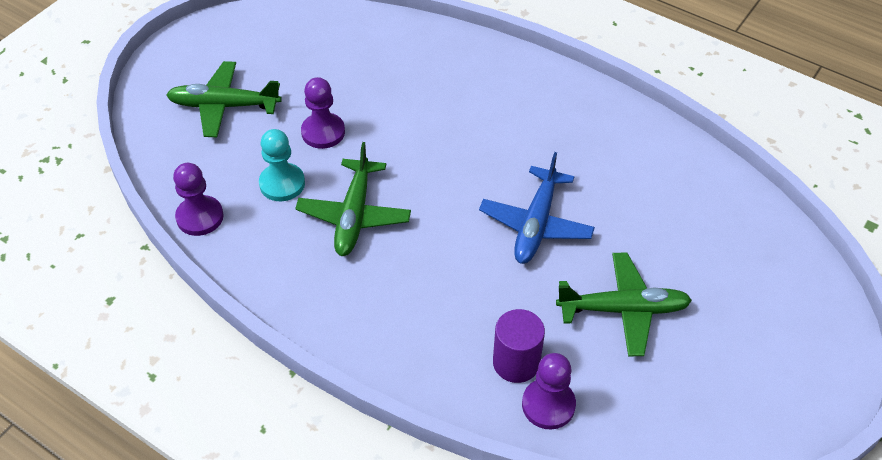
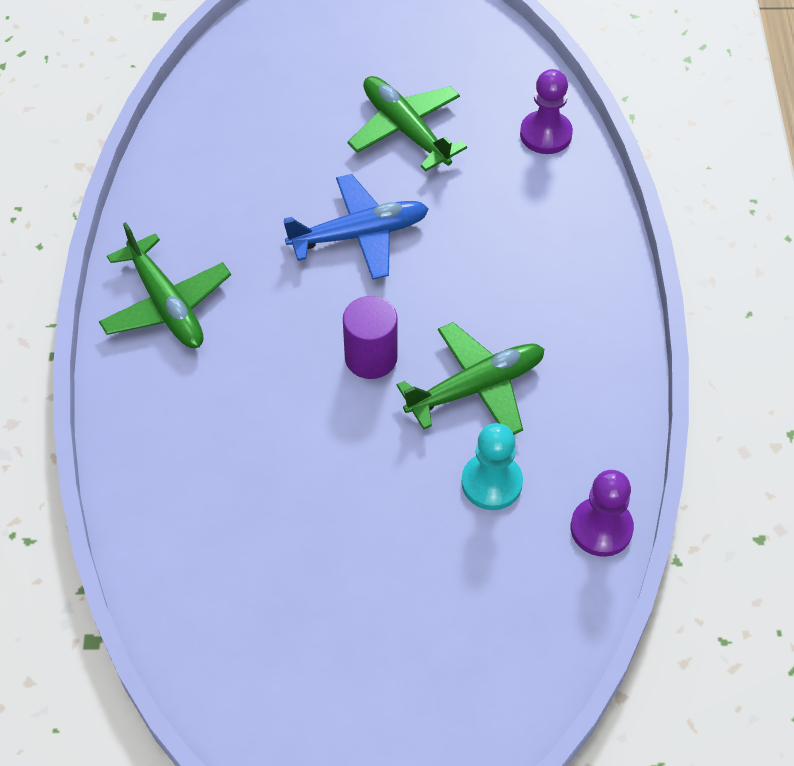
camera: 125 degrees left, 5 degrees up
(224, 106) = (429, 635): green plane -> green plane (166, 304)
(323, 132) = (386, 496): purple pawn -> none
(516, 362) = (526, 173): purple cylinder -> purple cylinder (371, 357)

